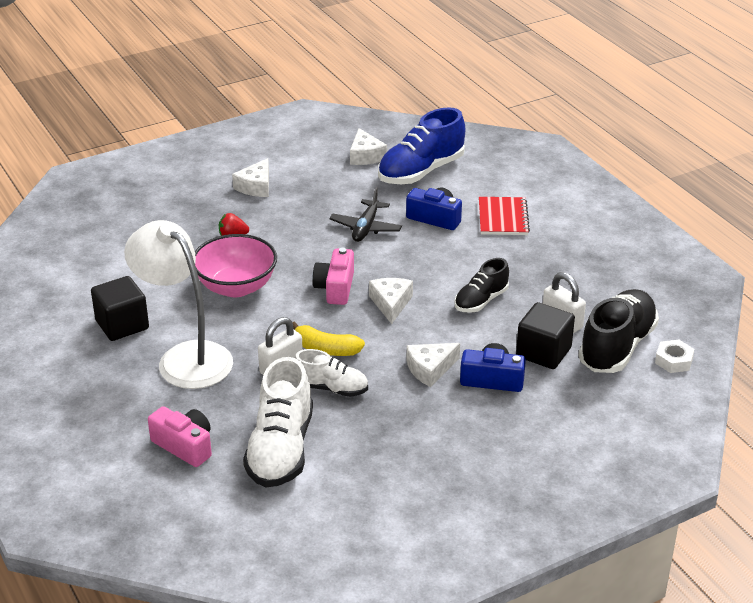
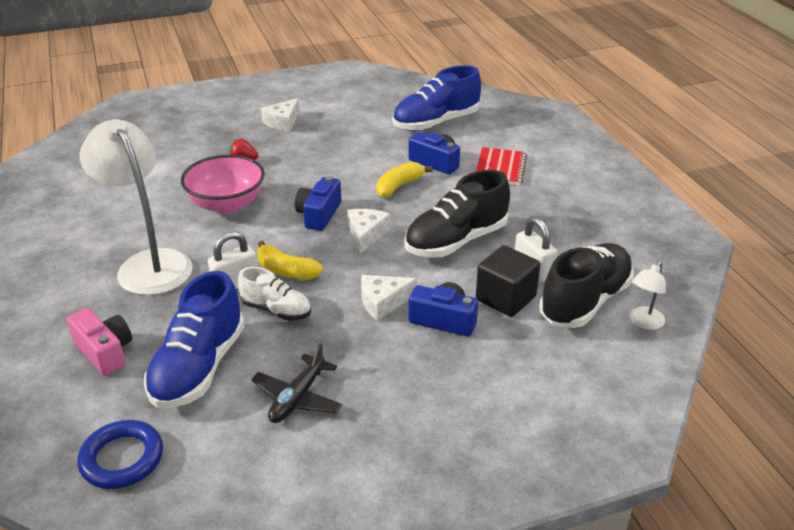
camera: 10 degrees right, 0 degrees up
(122, 325) = (106, 227): black cube -> none
(248, 534) = (122, 459): none -> blue ring
(281, 449) = (199, 367): white shoe -> blue shoe
(335, 288) = (319, 214): pink camera -> blue camera
(365, 156) = (390, 106): white cheese -> none
(366, 228) = (368, 165): black plane -> black plane (297, 398)
(405, 248) = (398, 186): none -> yellow banana
(481, 301) = (456, 241): black shoe -> black shoe, size x1.71
(673, 360) = (643, 322): white nut -> white lamp

